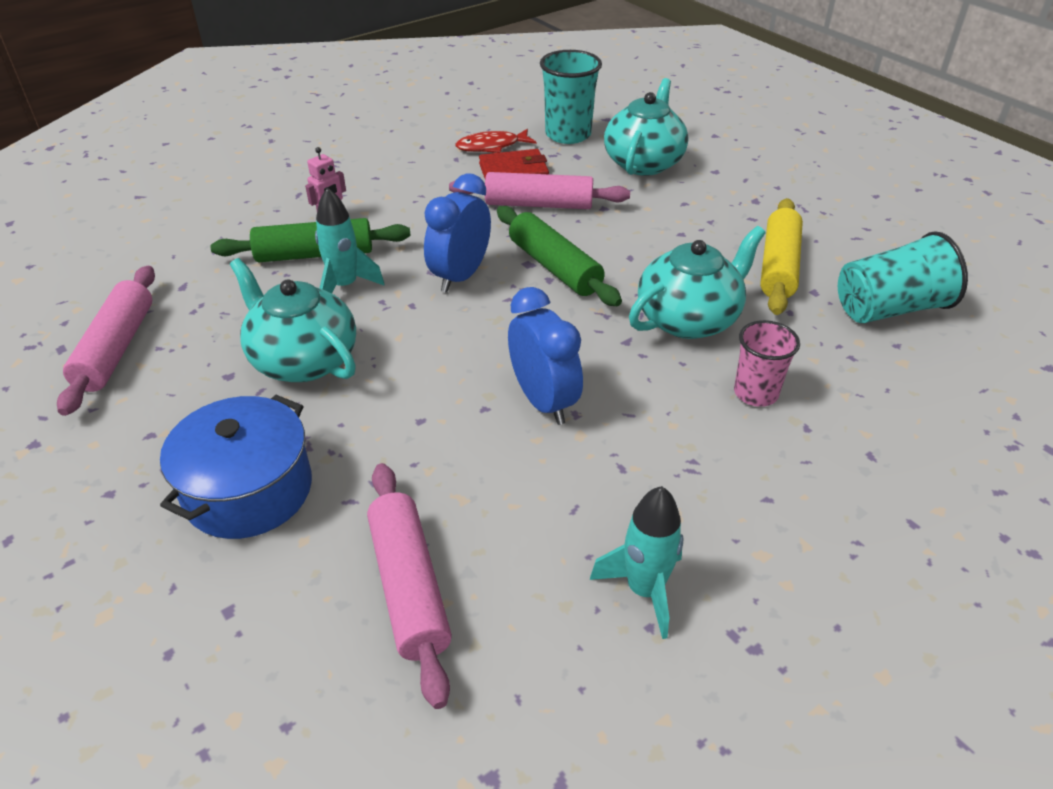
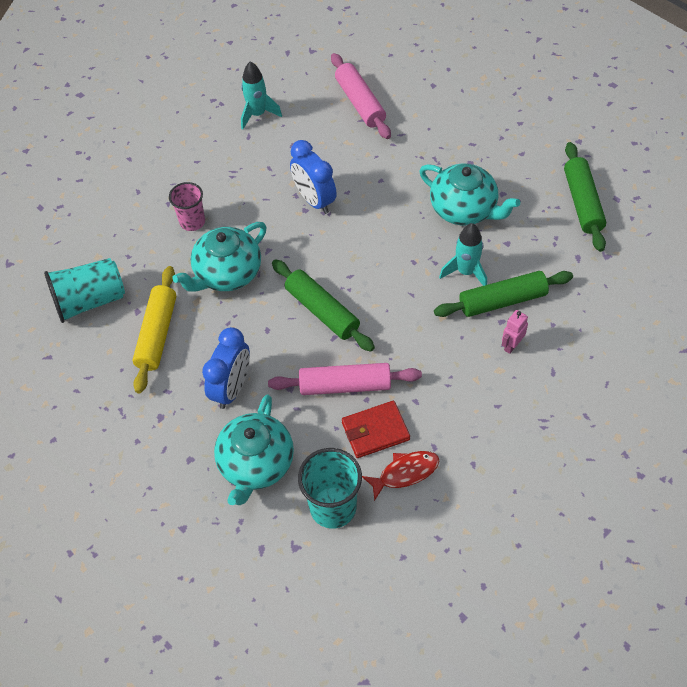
camera: 175 degrees right, 15 degrees up
(116, 348) = (582, 202): pink rolling pin -> green rolling pin
(248, 490) = (453, 132): blue pot -> none
(460, 276) = (388, 292): blue clock -> blue clock (232, 388)

